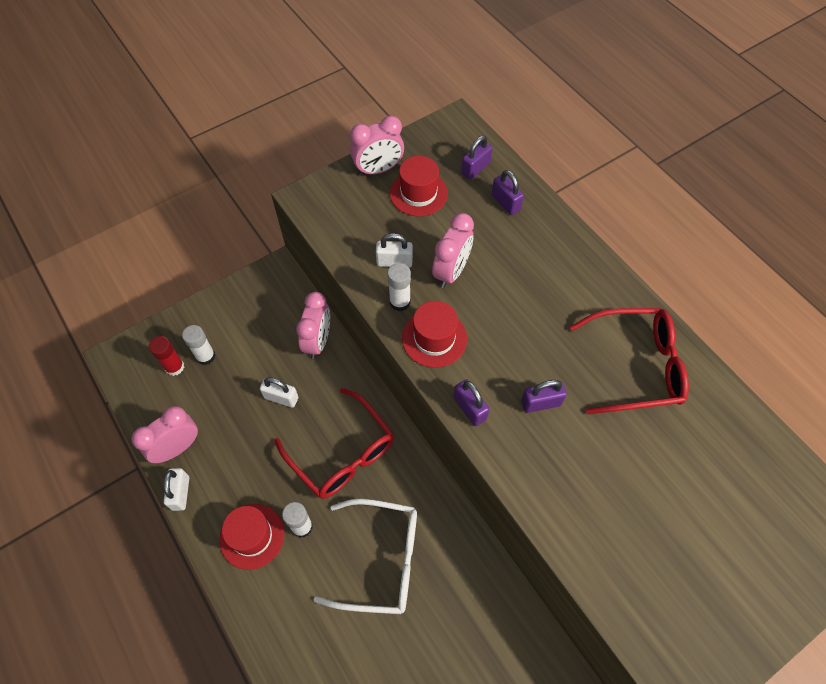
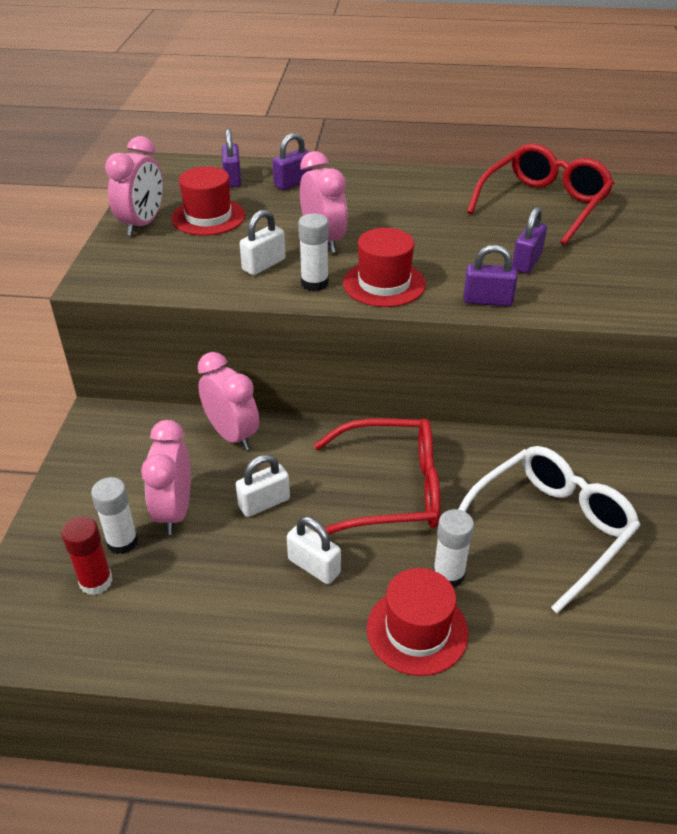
camera: 50 degrees left, 20 degrees down
(177, 448) = (214, 643): pink clock -> pink clock (174, 511)
(180, 493) = (283, 675): white padlock -> white padlock (314, 566)
(505, 203) = (293, 183): purple padlock -> purple padlock turned 45 degrees counterclockwise

